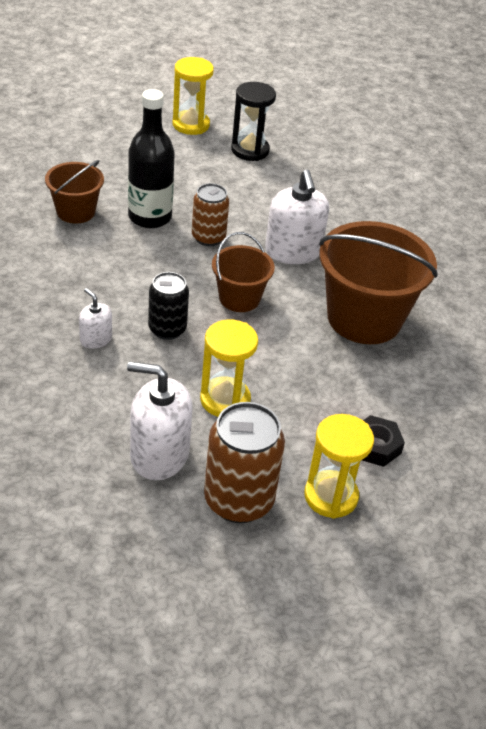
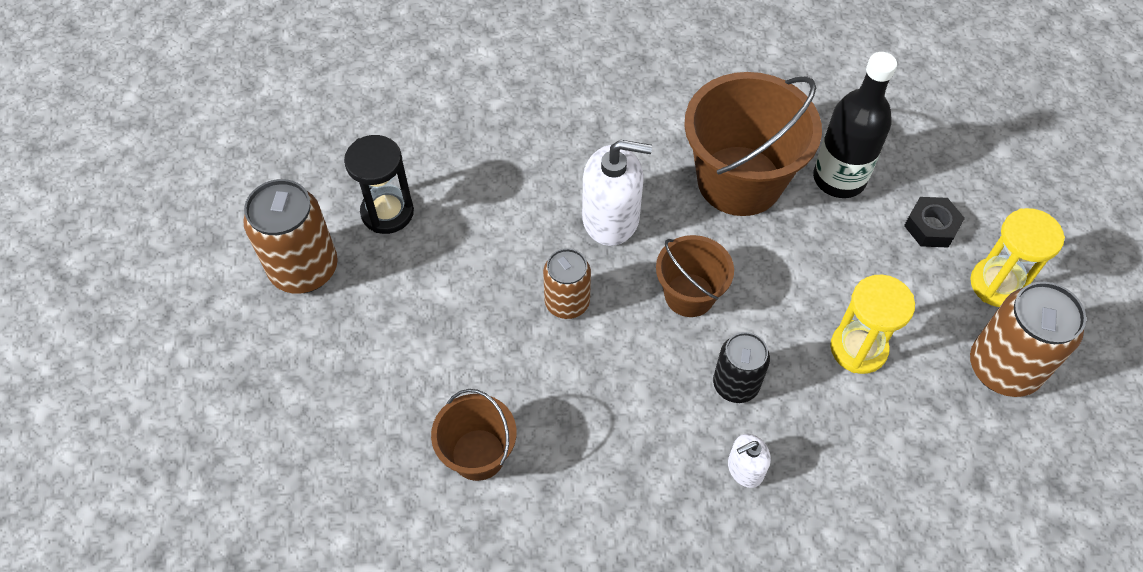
camera: 70 degrees left, 15 degrees up
(150, 217) = (510, 362): black bottle -> black bottle (839, 178)
(159, 454) = (938, 432): white soap dispenser -> none
(191, 125) = (304, 269): yellow hourglass -> brown can

